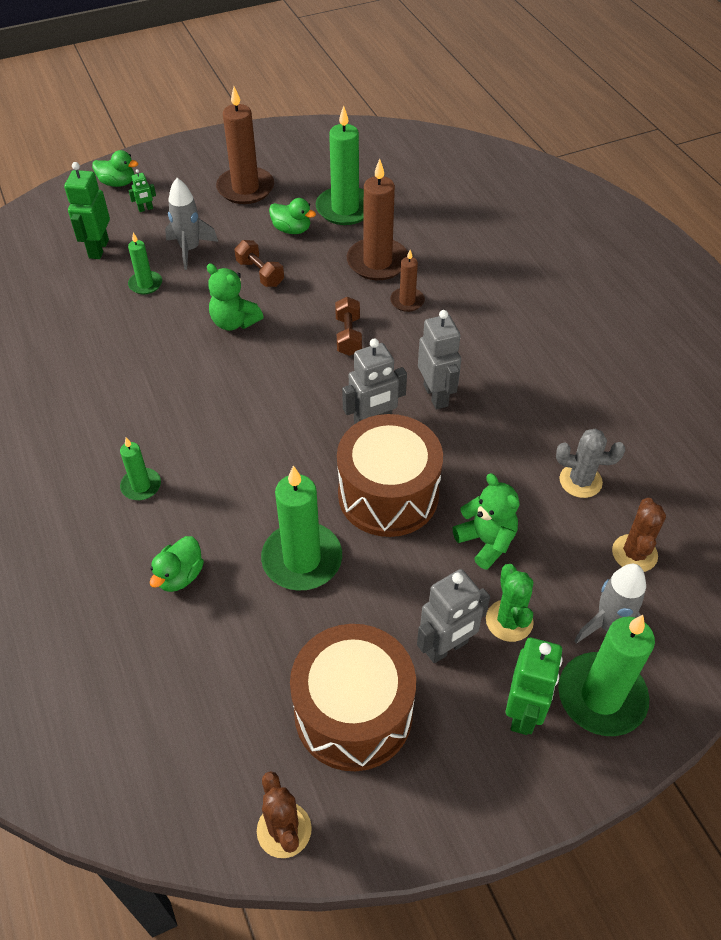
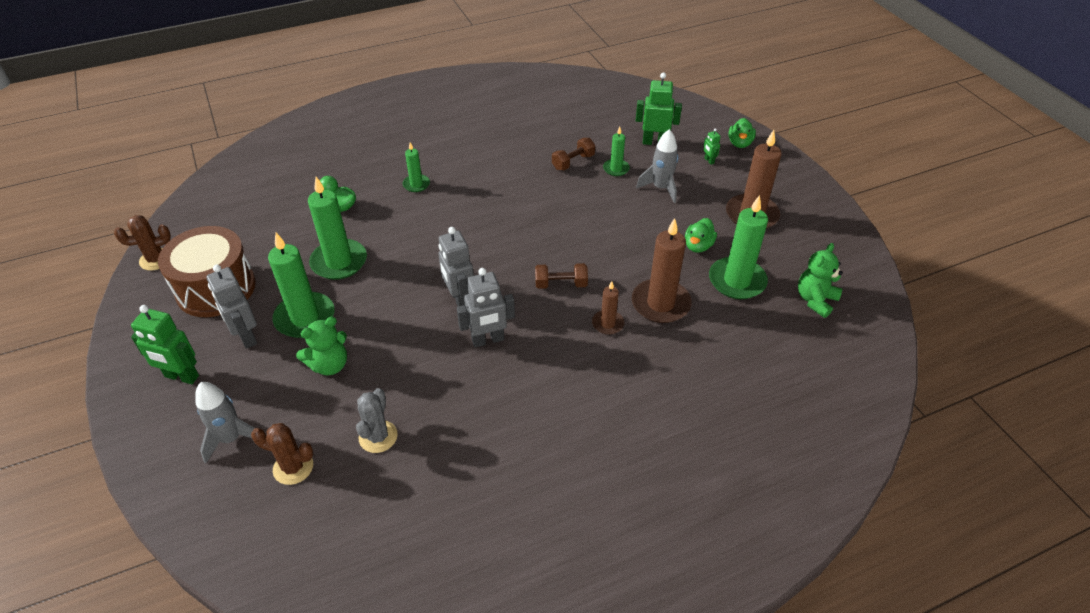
camera: 90 degrees right, 5 degrees down
(234, 322) = (575, 217): green teddy bear -> green teddy bear (815, 300)
(260, 273) = (636, 229): brown dumbbell -> brown dumbbell (573, 162)
(388, 494) = (387, 307): brown drum -> none
(509, 621) = (256, 374): green cactus -> none
(601, 696) = (175, 425): green candle -> green candle (305, 318)

